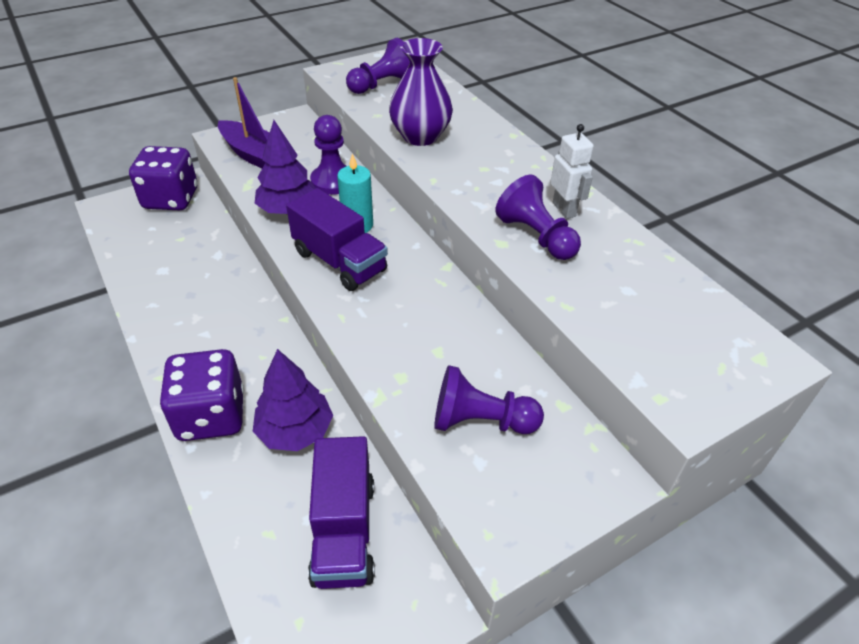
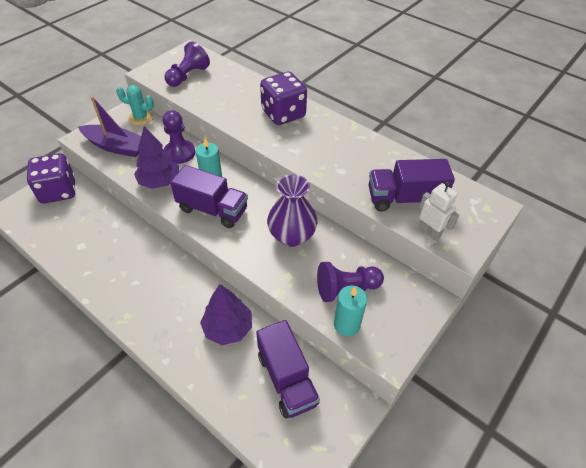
camera: 20 degrees left, 5 degrees up
(211, 416) = (168, 336): purple dice -> purple dice (283, 114)
(305, 129) = (141, 118): none -> turquoise cactus
(420, 136) = (233, 110): purple vase -> purple vase (292, 236)
(456, 473) = (346, 324): none -> turquoise candle
(536, 236) = (337, 164): purple pawn -> none
(564, 209) = (345, 141): white robot -> white robot (430, 232)
(621, 309) = (404, 198): none -> purple truck

